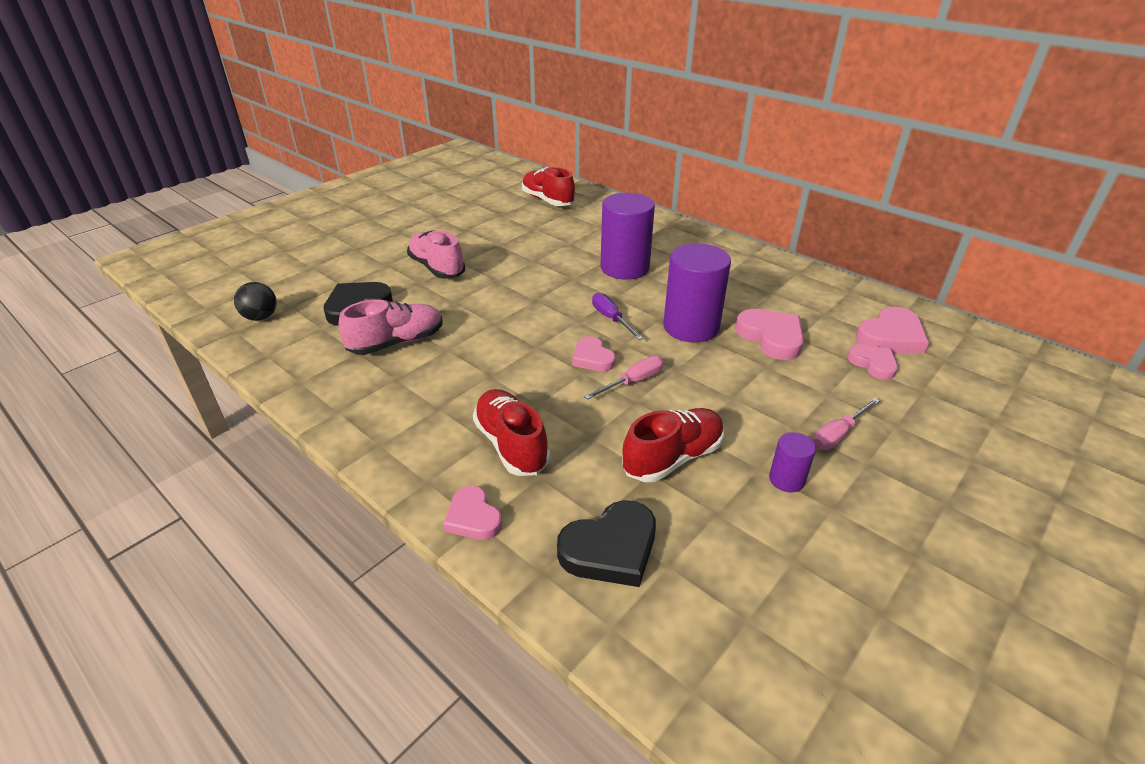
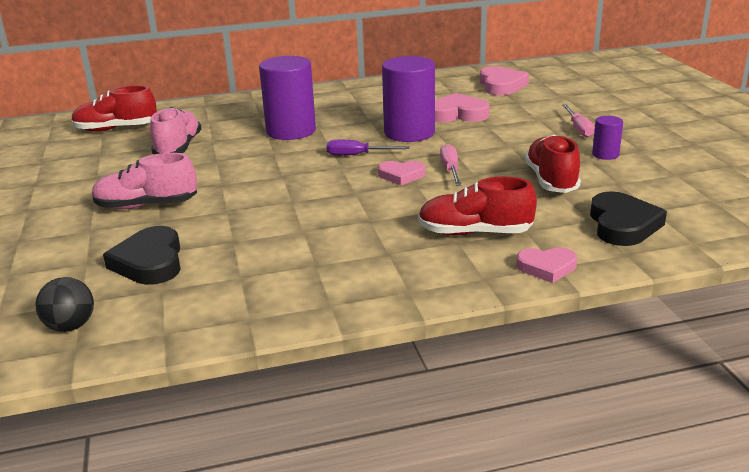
camera: 55 degrees left, 10 degrees down
(397, 343) = (254, 253): pink shoe -> pink shoe (178, 148)
(873, 364) = (522, 98): pink heart -> none

